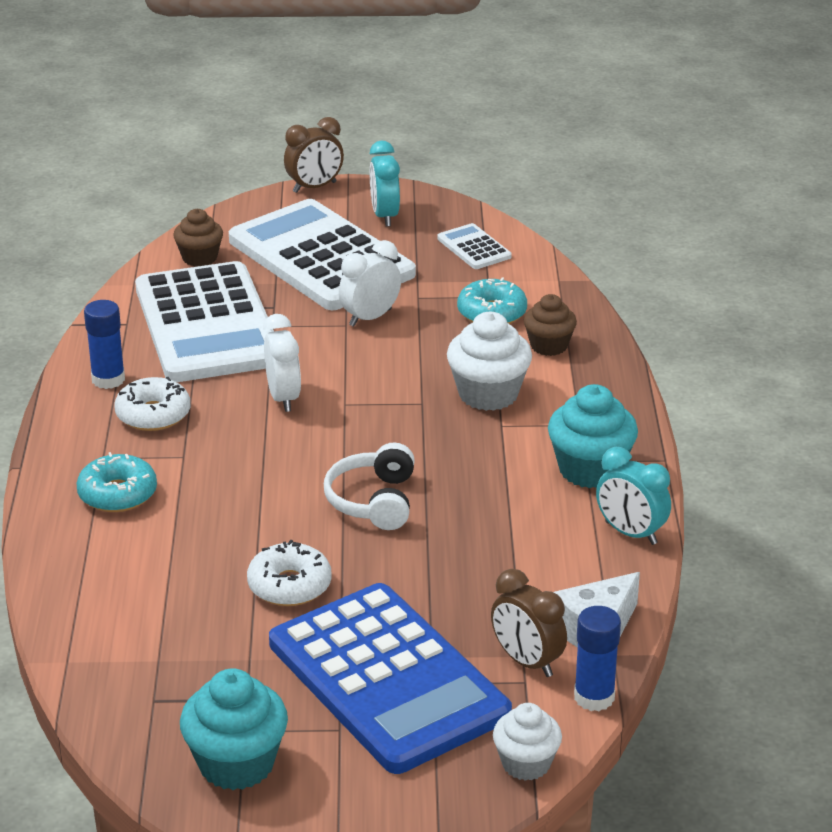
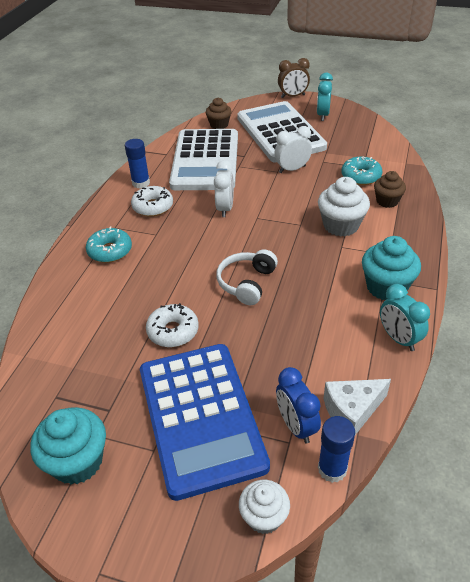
camera: 20 degrees right, 10 degrees up
(474, 248) = (364, 138): white calculator -> none
(527, 662) = (296, 426): brown clock -> blue clock

